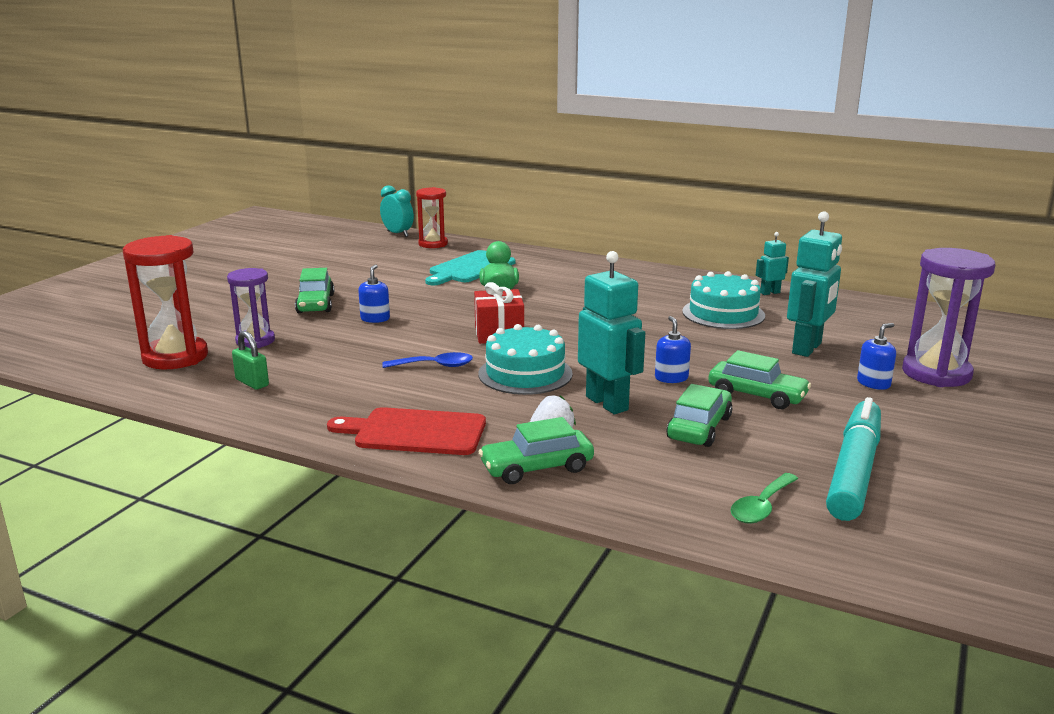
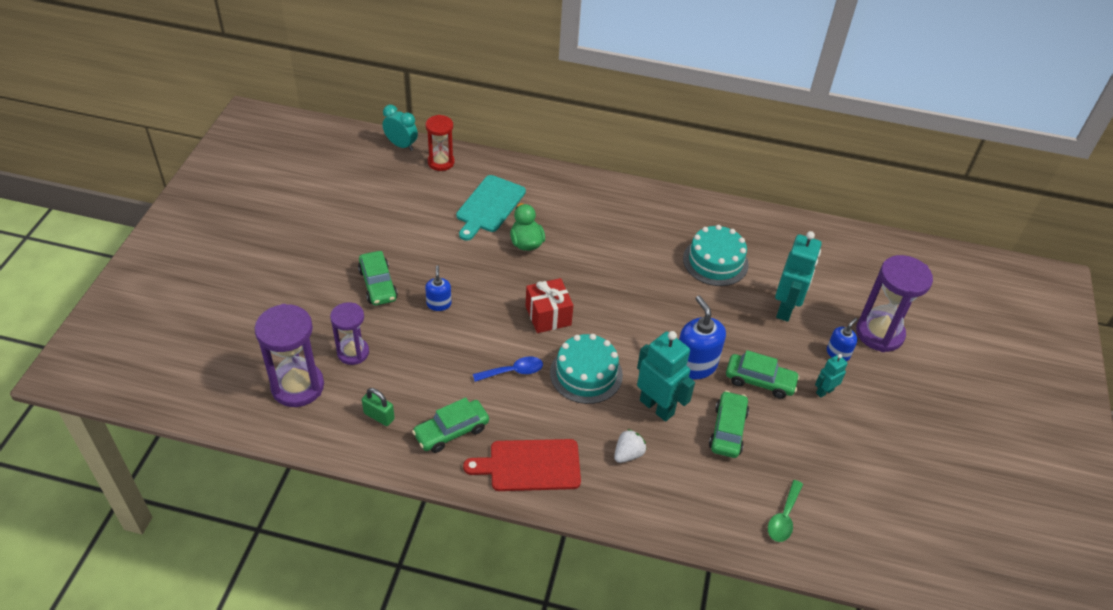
camera: 15 degrees left, 25 degrees up
(175, 357) = (297, 386): red hourglass -> purple hourglass
(537, 468) = (629, 496): green car -> green car (451, 431)
(671, 378) = (695, 365): blue soap dispenser -> blue soap dispenser, size x1.79
(770, 293) = (745, 222): turquoise robot -> turquoise robot (824, 391)
(854, 470) = (836, 467): turquoise marker -> none

